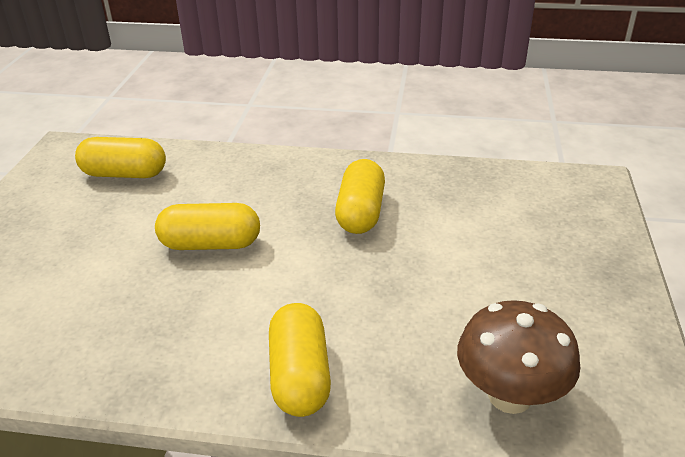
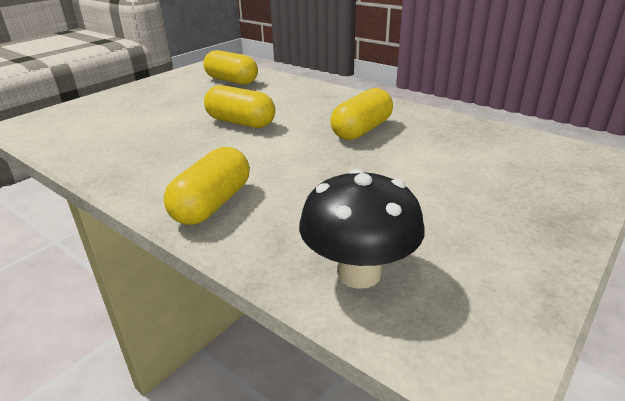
camera: 30 degrees right, 5 degrees down
(509, 395) = (359, 273): brown mushroom -> black mushroom

